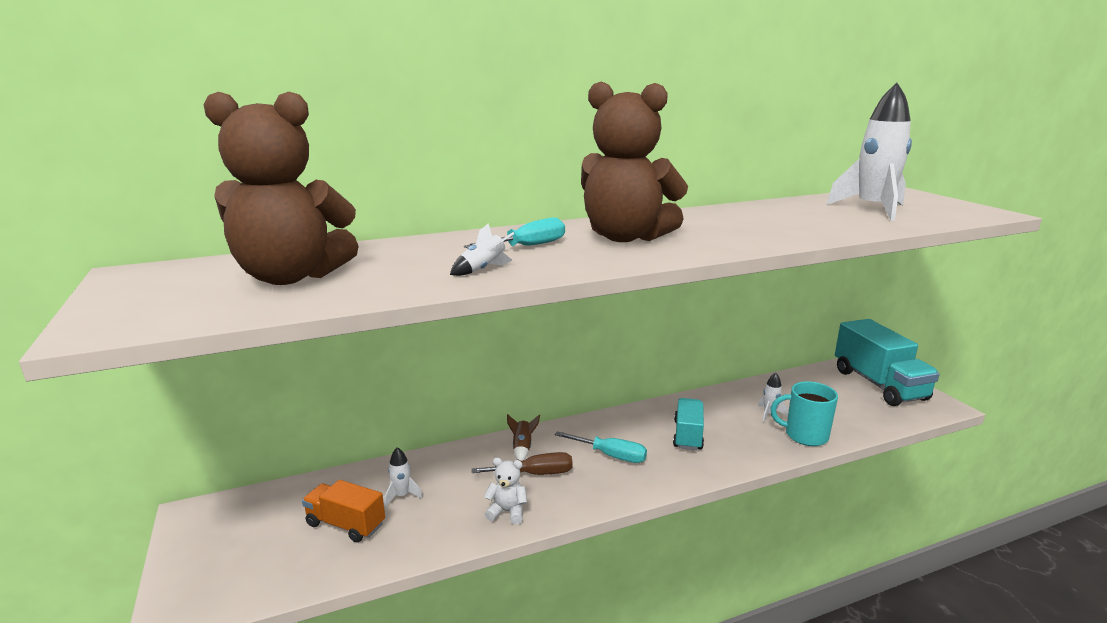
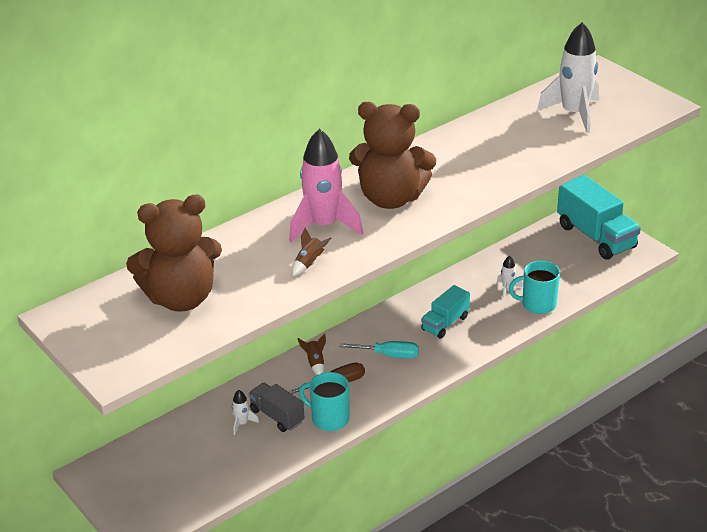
camera: 15 degrees left, 15 degrees up
(346, 524) = (214, 454): orange truck -> none
(447, 496) = (277, 416): none -> grey truck
(483, 269) = (309, 263): white rocket -> brown rocket
(507, 512) = (329, 418): white teddy bear -> turquoise mug
(528, 246) = (323, 226): turquoise screwdriver -> pink rocket
(688, 435) = (445, 323): turquoise truck -> turquoise truck turned 135 degrees counterclockwise

